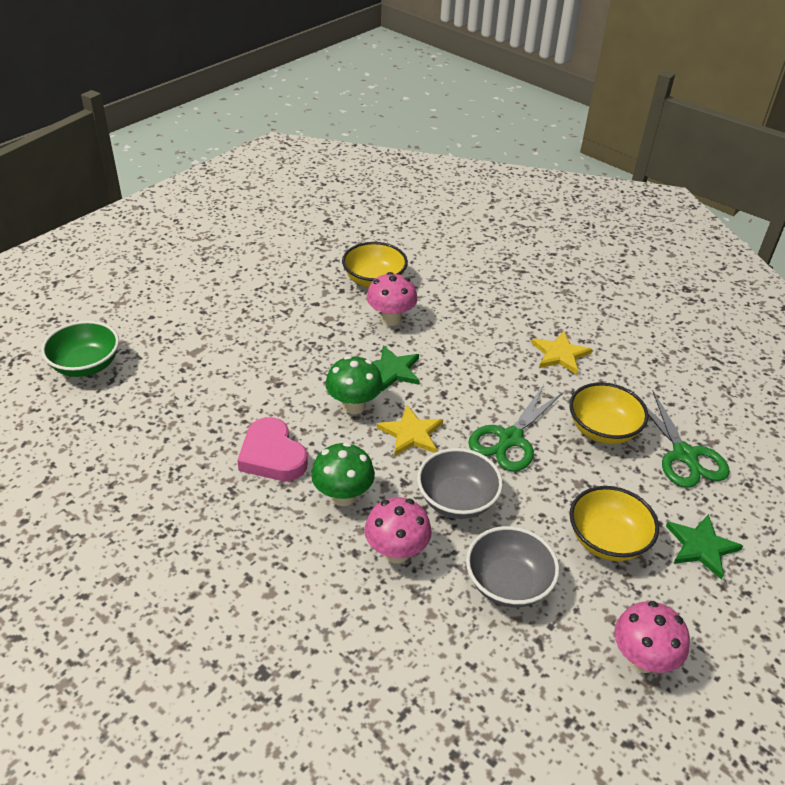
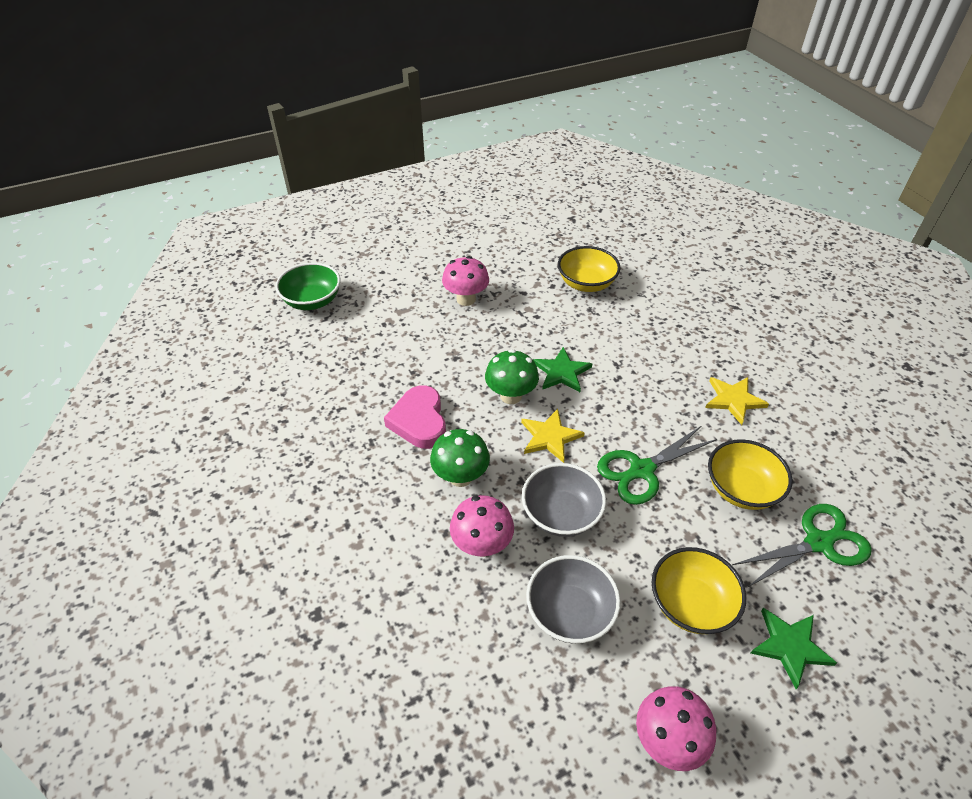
camera: 25 degrees right, 5 degrees up
(391, 319) = (584, 323): pink mushroom -> pink mushroom (466, 299)
(684, 455) = (818, 543): green scissors -> green scissors turned 120 degrees counterclockwise

